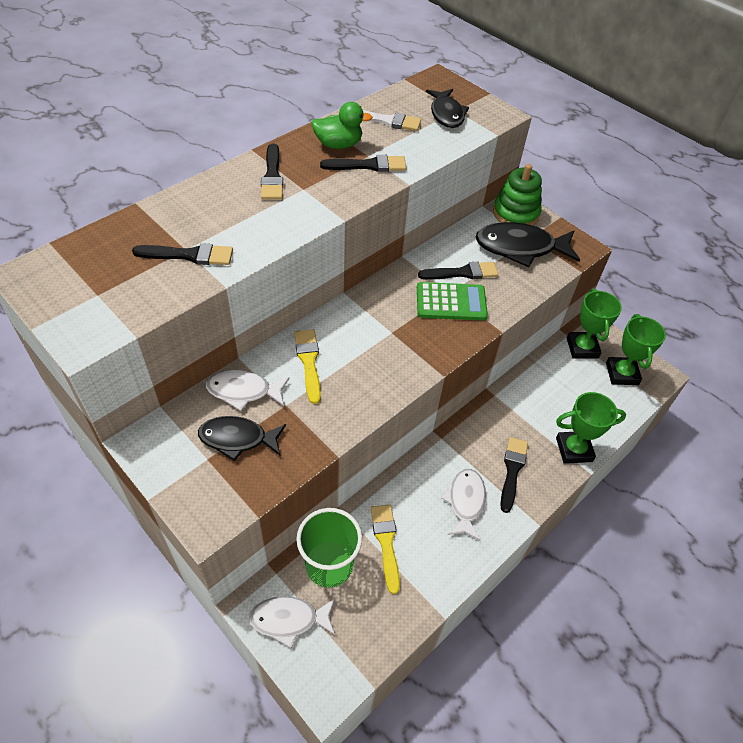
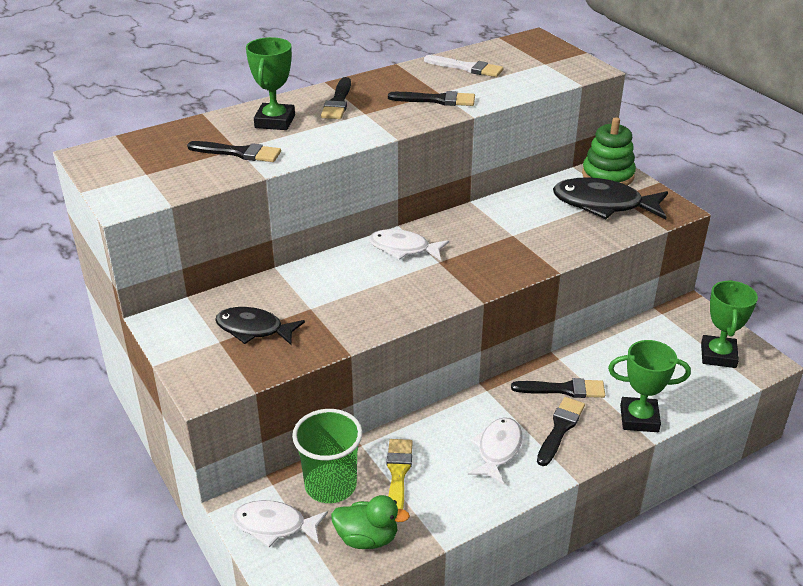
camera: 15 degrees right, 15 degrees down
(243, 391) = (271, 293): white fish -> white fish (403, 248)
(308, 362) = (344, 277): yellow brush -> none
(338, 145) = (412, 83): green duck -> green duck (367, 538)
(446, 114) = (533, 66): black fish -> none
(451, 302) = (510, 243): green calculator -> none
(462, 273) = (531, 220): black brush -> black brush (563, 389)
(582, 348) = (676, 327): green trophy -> green trophy (275, 121)

